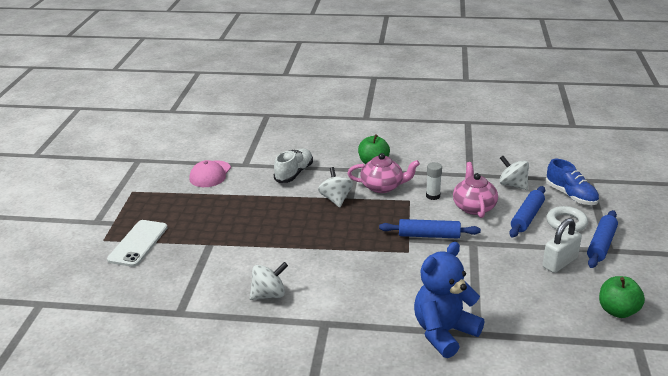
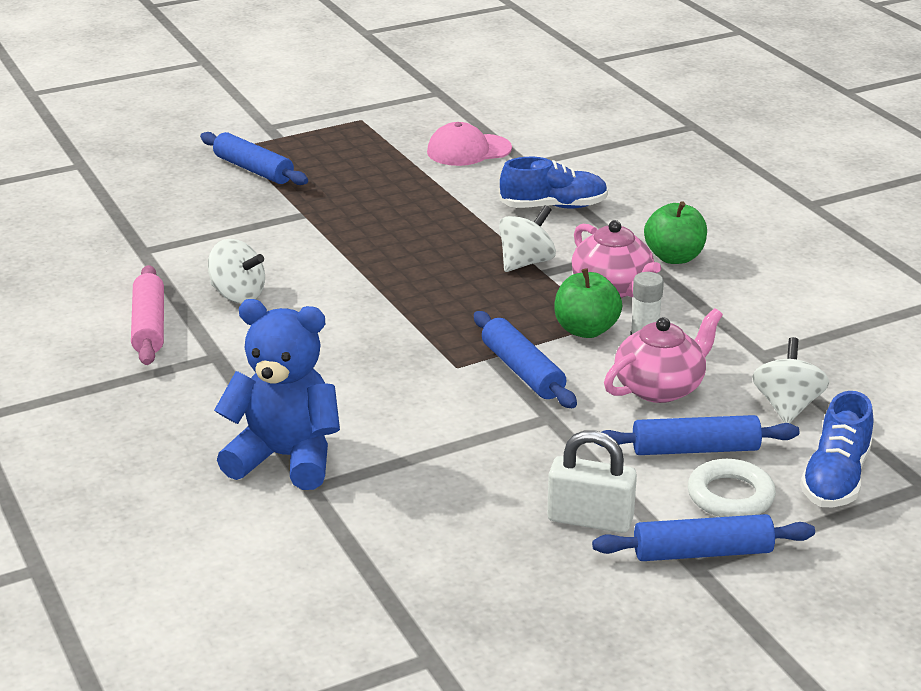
camera: 55 degrees right, 0 degrees up
(138, 243) = (253, 170): white phone -> blue rolling pin
(267, 338) = (149, 326): none -> pink rolling pin
(294, 173) = (553, 206): white shoe -> blue shoe
(617, 311) = (509, 616): green apple -> green apple (586, 330)

